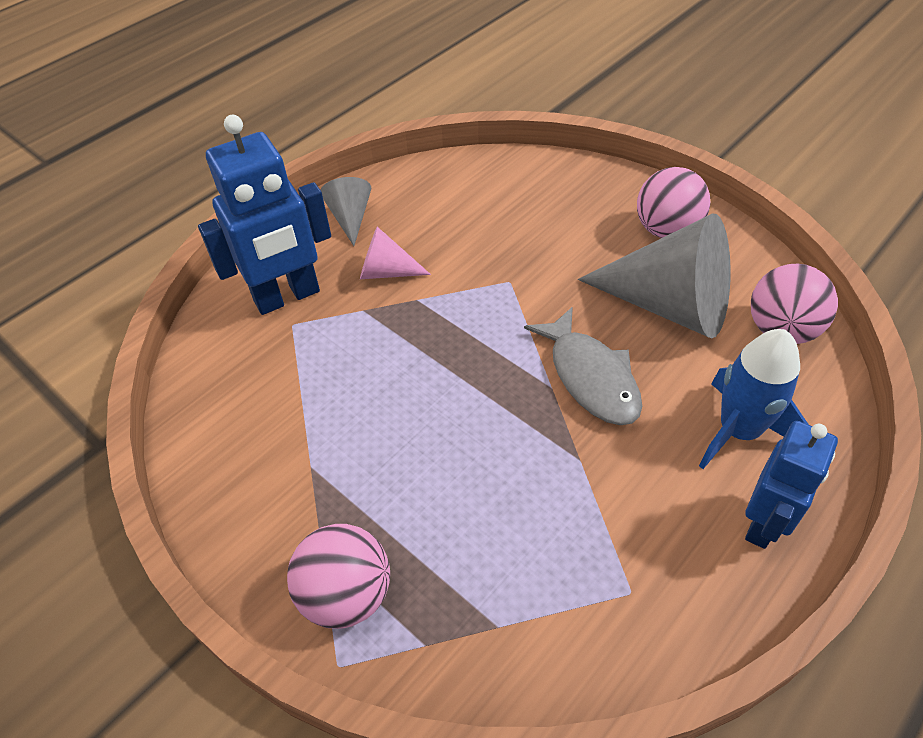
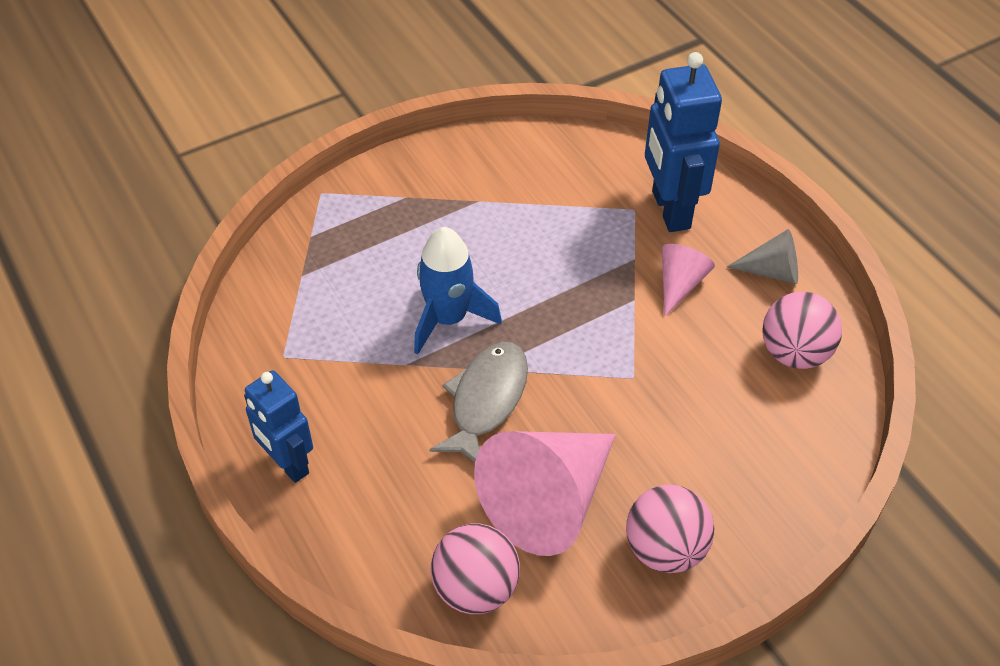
camera: 105 degrees right, 0 degrees up
(346, 594) = (366, 204): pink ball -> pink ball (794, 353)
(590, 377) = (486, 401): grey fish -> grey fish turned 120 degrees clockwise
(669, 305) = (549, 501): grey cone -> pink cone
(738, 431) = (379, 489): blue rocket -> blue rocket (448, 319)

